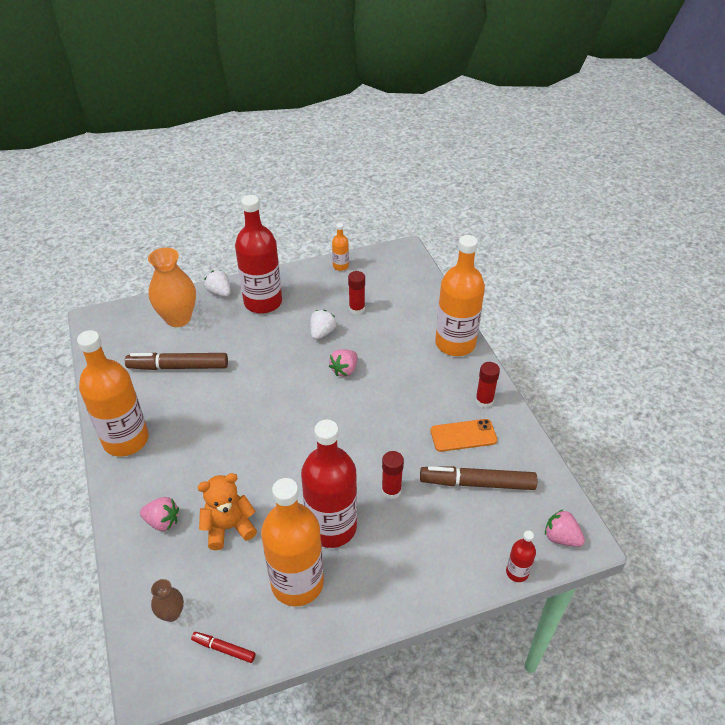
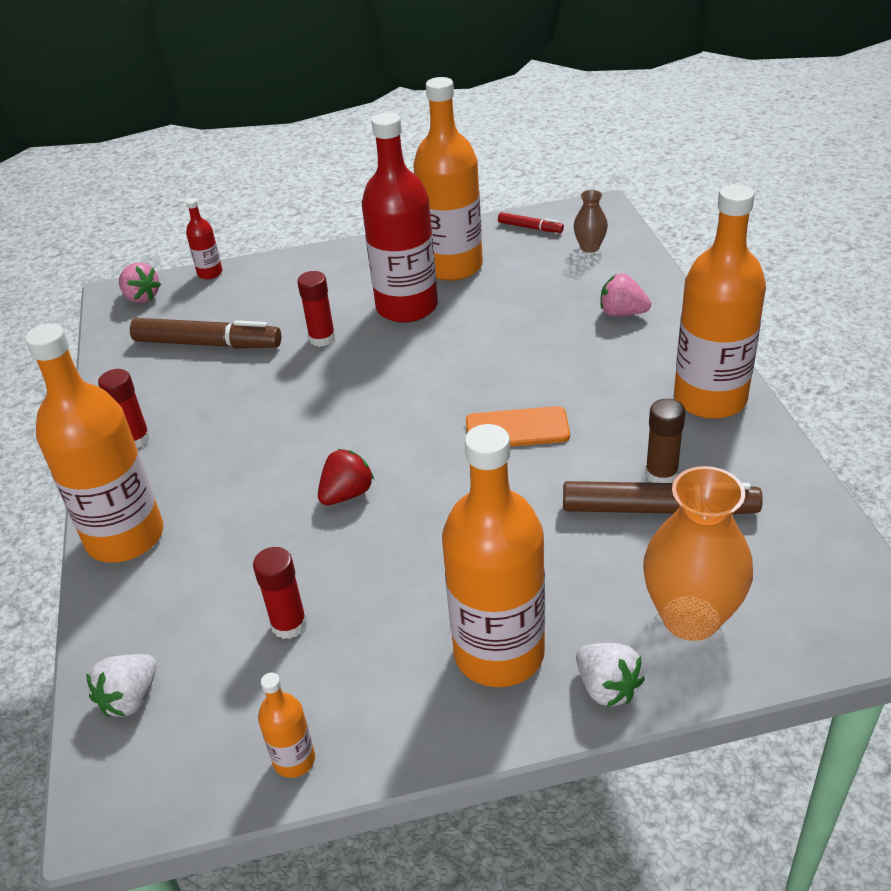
camera: 170 degrees left, 5 degrees down
(171, 386) = (661, 474): none -> brown glue stick
(229, 527) = (535, 308): orange teddy bear -> none
(263, 302) = (499, 653): red bottle -> orange bottle
(322, 333) = (375, 569): white strawberry -> white strawberry (130, 698)
(344, 370) = (347, 494): pink strawberry -> red strawberry
(463, 435) = (195, 395): orange phone -> orange phone (517, 429)

